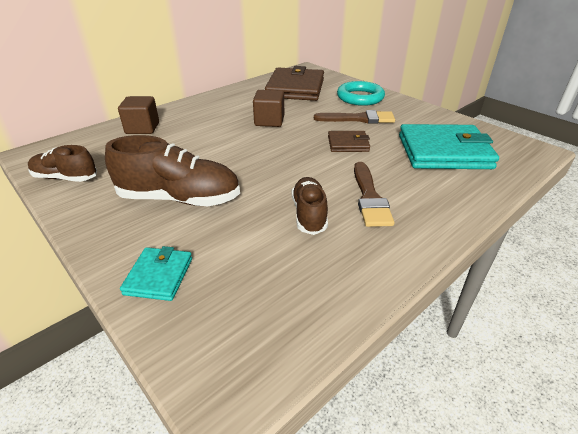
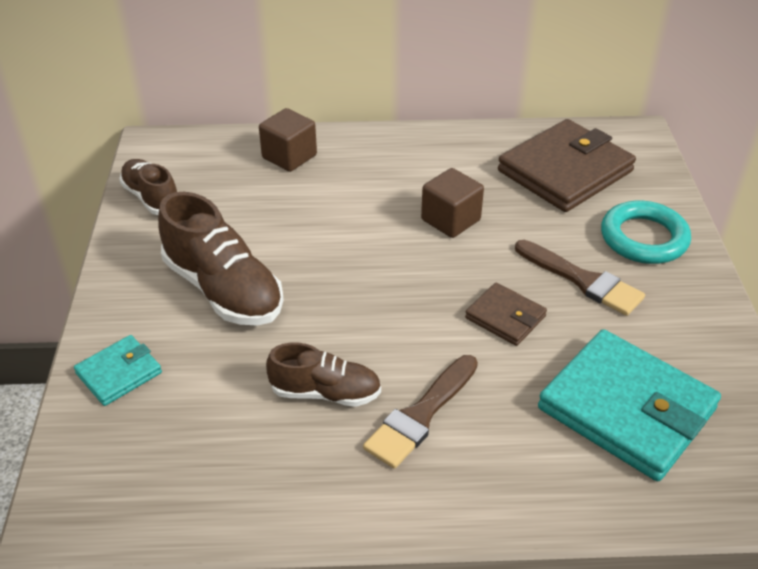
camera: 40 degrees right, 5 degrees up
(309, 214) = (325, 393): brown shoe -> brown shoe turned 60 degrees clockwise

